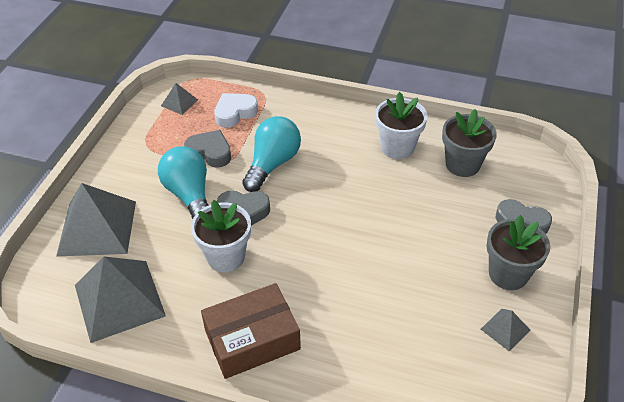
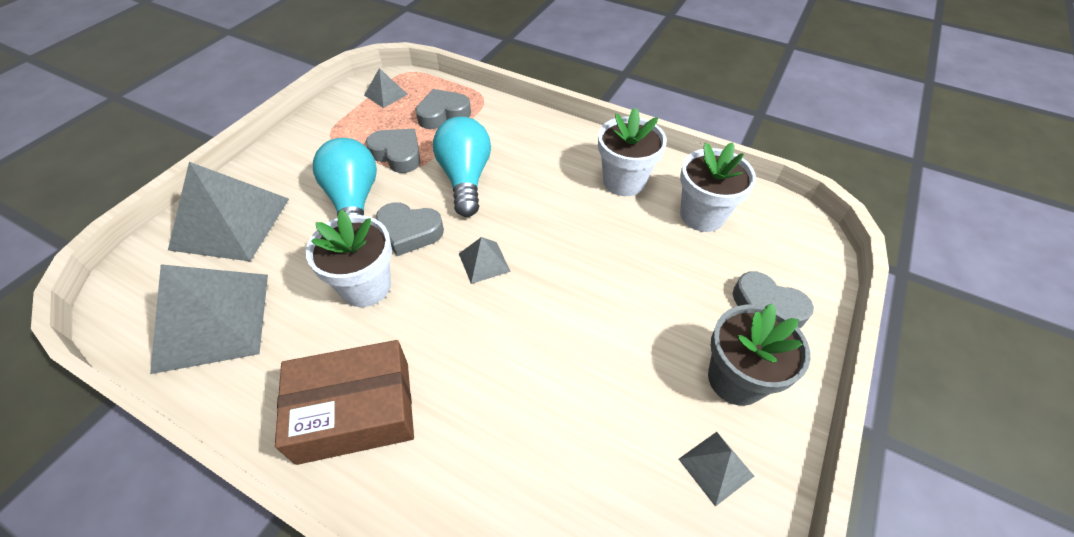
camera: 10 degrees right, 5 degrees up
(235, 113) = (443, 114): white heart -> grey heart
(272, 164) = (465, 178): turquoise light bulb -> turquoise light bulb turned 45 degrees counterclockwise
(309, 225) = (484, 262): none -> grey pyramid
(462, 164) = (702, 215): grey flower pot -> white flower pot

